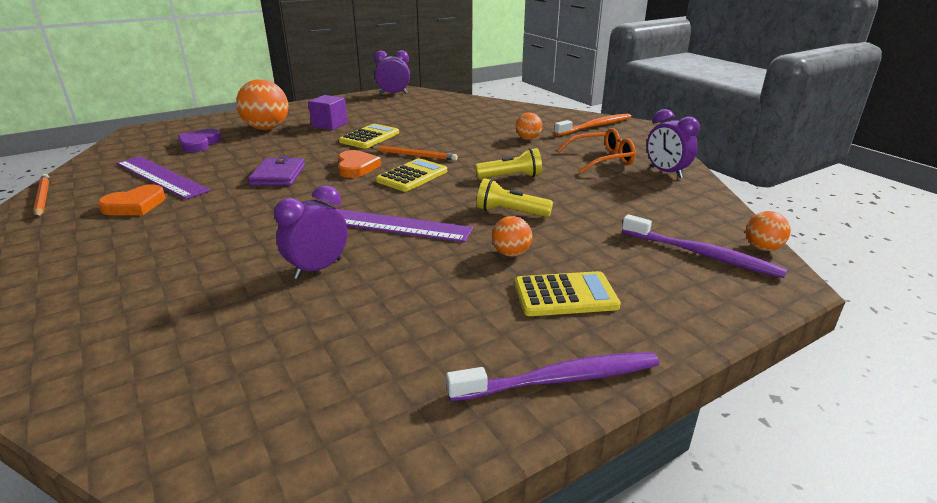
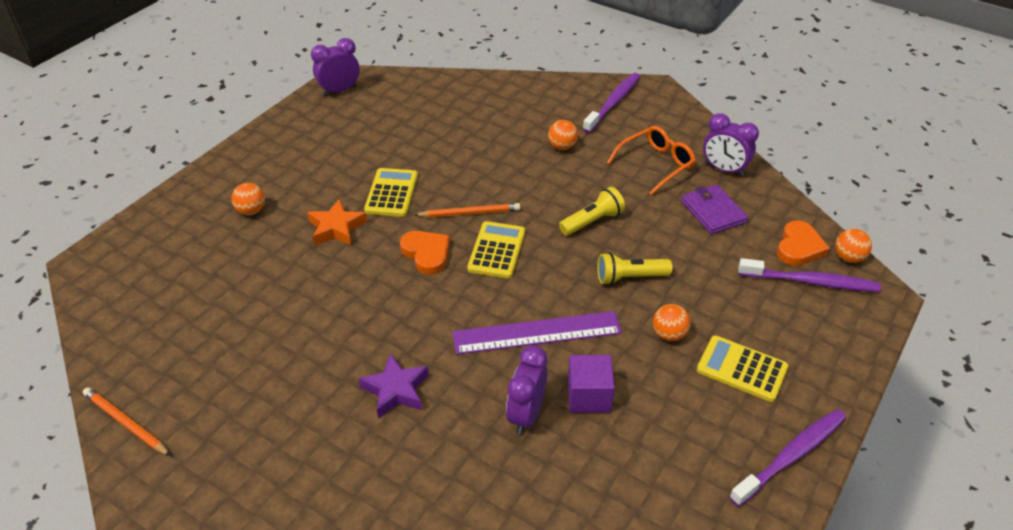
camera: 25 degrees left, 15 degrees up
(135, 205) = (250, 396): orange heart -> orange heart (799, 247)
(161, 177) = (224, 341): purple ruler -> none
(199, 144) = (199, 266): purple heart -> none
(235, 228) = (396, 390): none -> purple star
(266, 128) = (251, 211): orange ball -> orange ball, size x0.52
(278, 175) = (355, 294): purple wallet -> purple wallet (713, 212)
(310, 145) = (336, 228): none -> orange star
(330, 125) = (322, 181): purple cube -> purple cube (588, 396)
(565, 295) = (742, 369): yellow calculator -> yellow calculator turned 120 degrees counterclockwise
(595, 126) = (613, 103): orange toothbrush -> purple toothbrush

